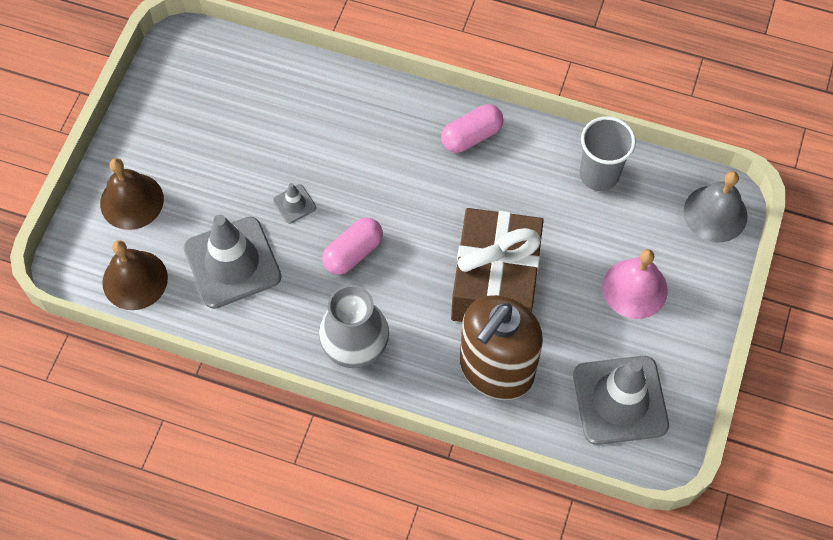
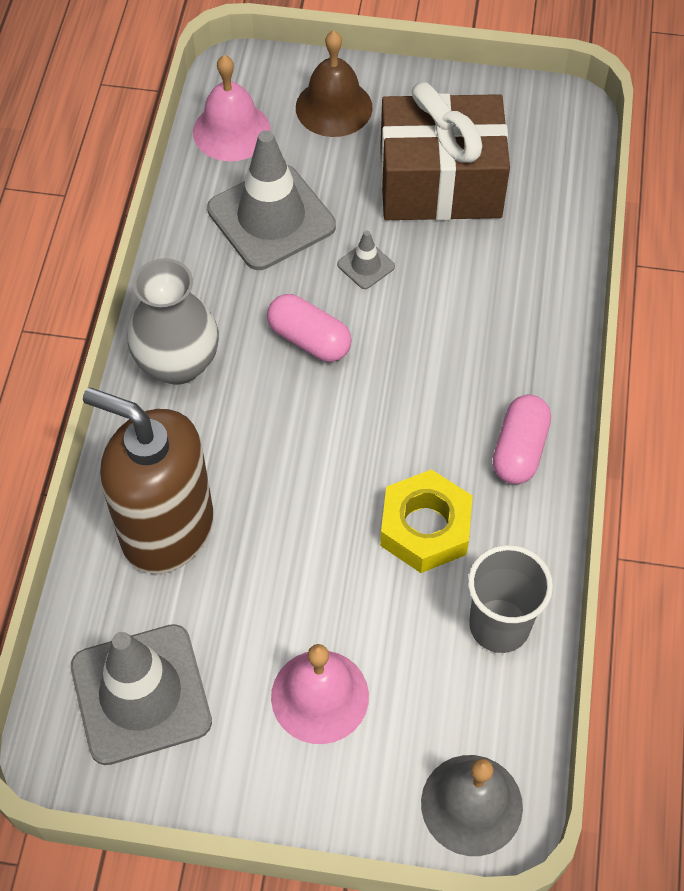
camera: 80 degrees right, 5 degrees down
(135, 280) = (231, 131): brown bell -> pink bell
(471, 136) = (519, 450): pink capsule -> pink capsule turned 60 degrees clockwise
(495, 282) = (296, 510): brown gift -> brown gift (440, 183)
(521, 204) = (425, 528): none -> yellow nut

